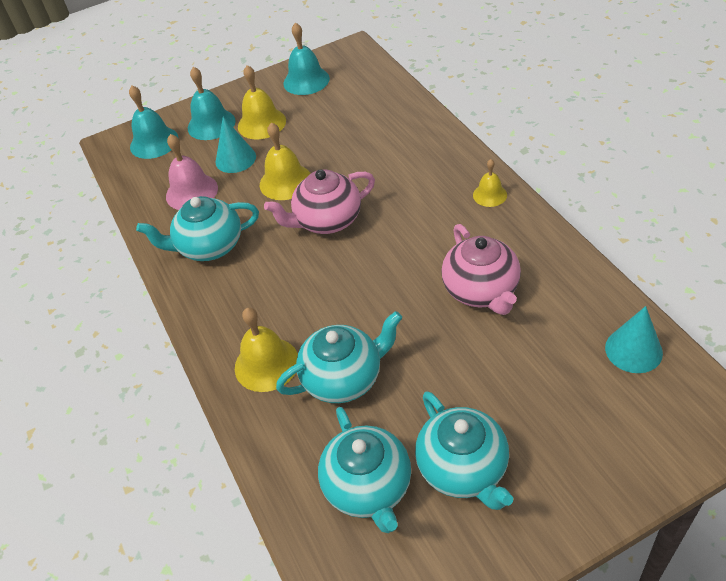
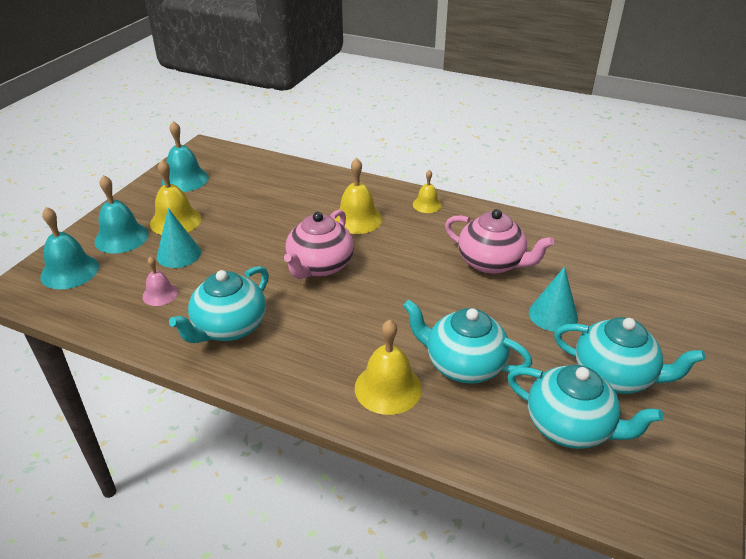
camera: 45 degrees left, 10 degrees down
(191, 192) = (160, 294): pink bell -> pink bell, size x0.60
(285, 181) = (249, 253): yellow bell -> yellow bell (357, 219)
(344, 378) = (463, 365): turquoise teapot -> turquoise teapot turned 90 degrees counterclockwise
(633, 350) = (622, 255): turquoise cone -> turquoise cone (553, 315)

